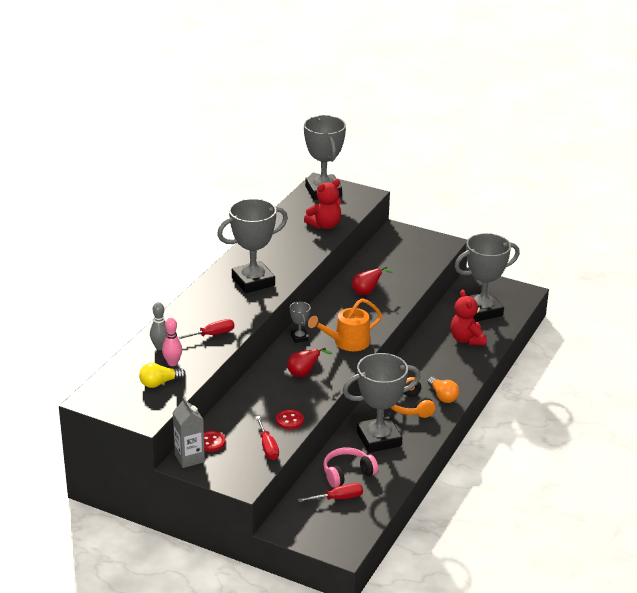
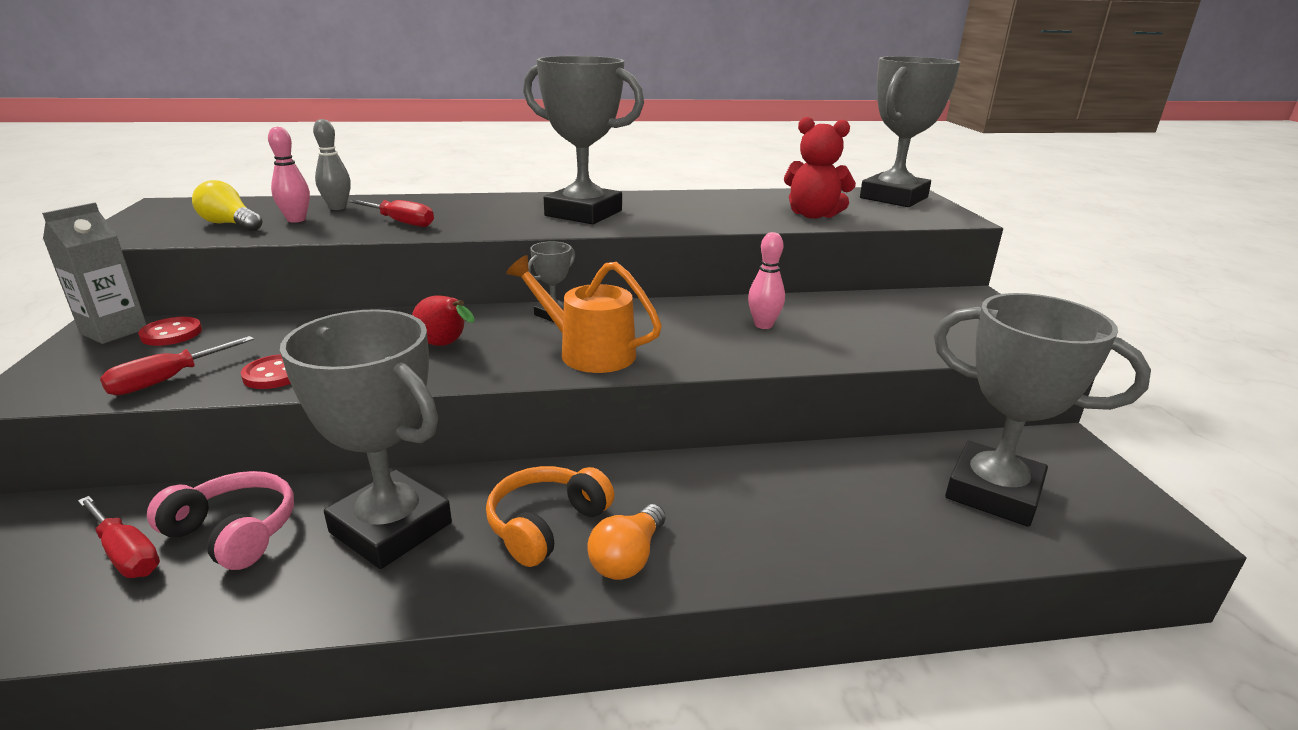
camera: 55 degrees right, 5 degrees down
(367, 292) = (763, 325): red pear -> pink bowling pin
(467, 340) = (870, 511): red teddy bear -> none

